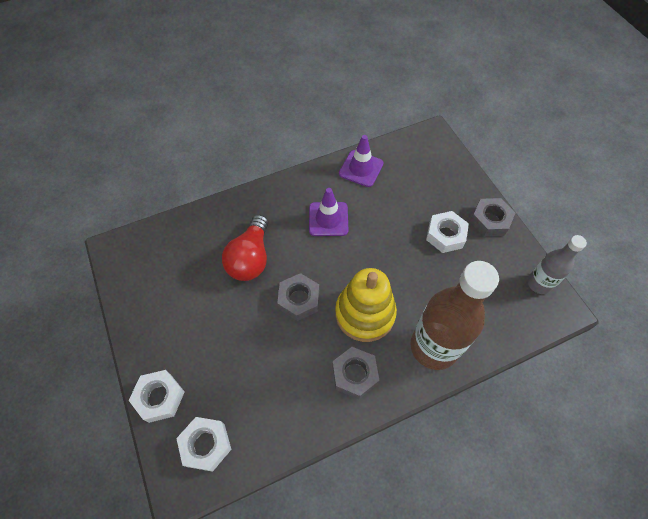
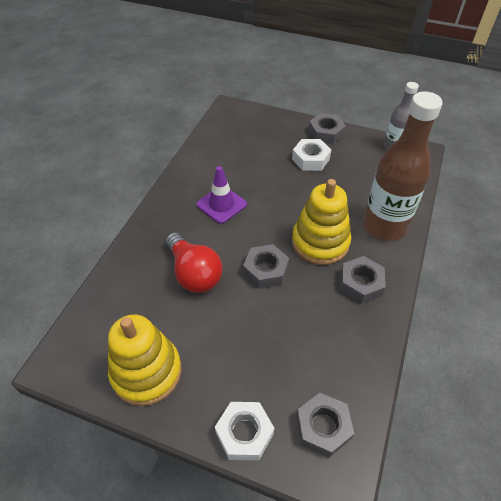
camera: 45 degrees left, 10 degrees down
(152, 301) = (146, 372): none -> yellow stacking toy
(206, 445) = (323, 427): white nut -> grey nut
(361, 168) = (205, 158): purple traffic cone -> none

